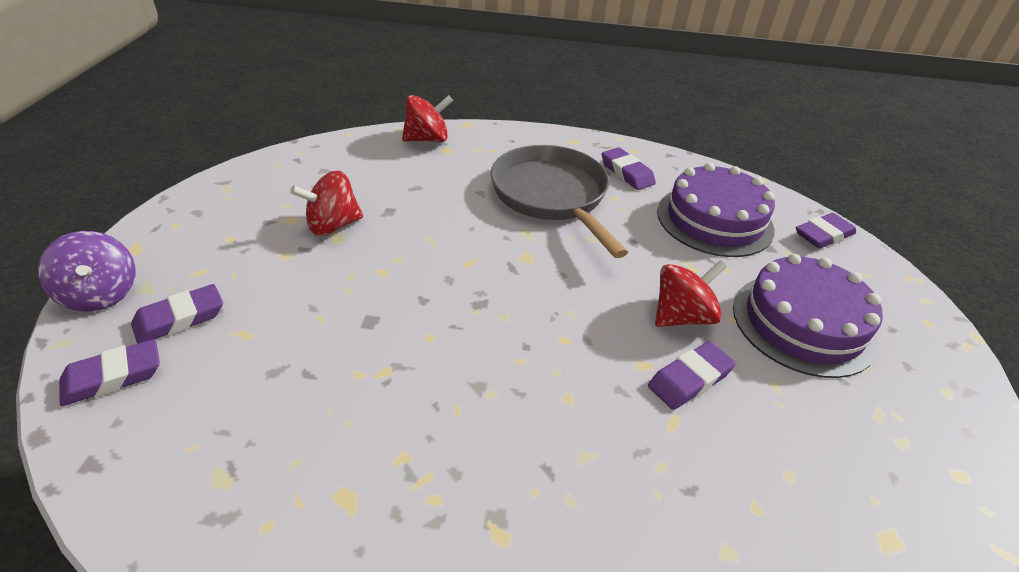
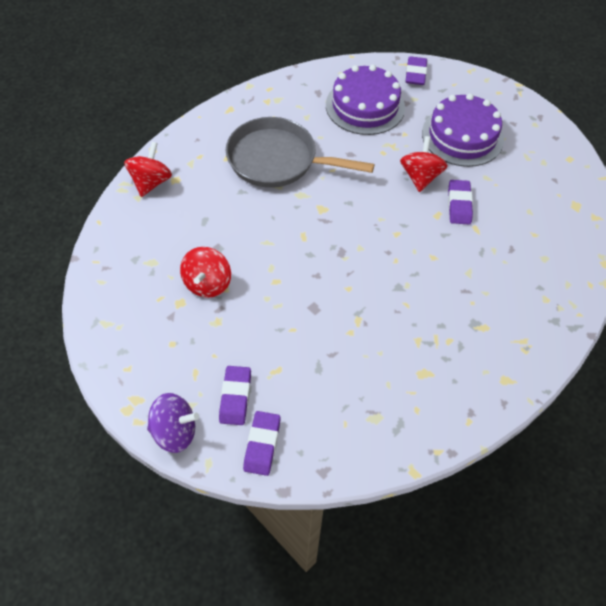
camera: 50 degrees left, 15 degrees up
(627, 173) = (288, 109): purple eraser -> none

